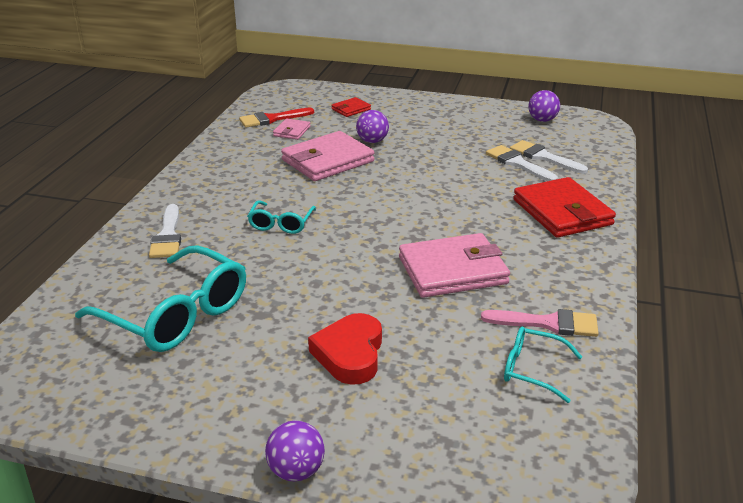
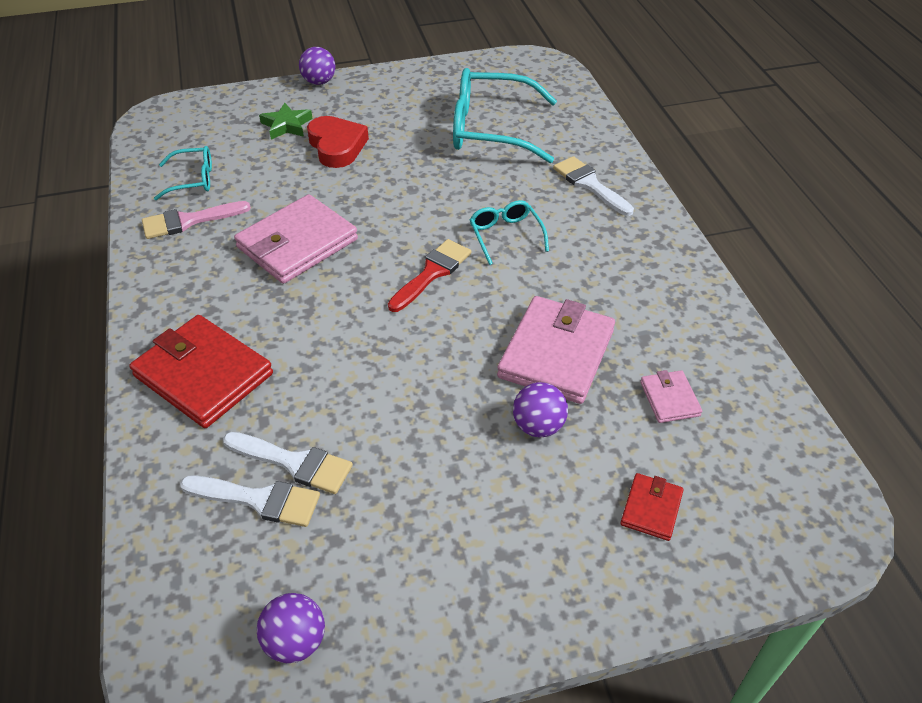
camera: 150 degrees right, 15 degrees up
(272, 119) = (732, 418): red brush -> red brush (432, 273)
(388, 407) = (286, 125): none -> green star

